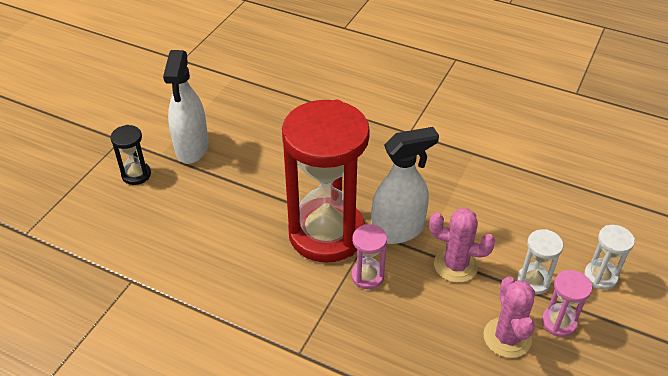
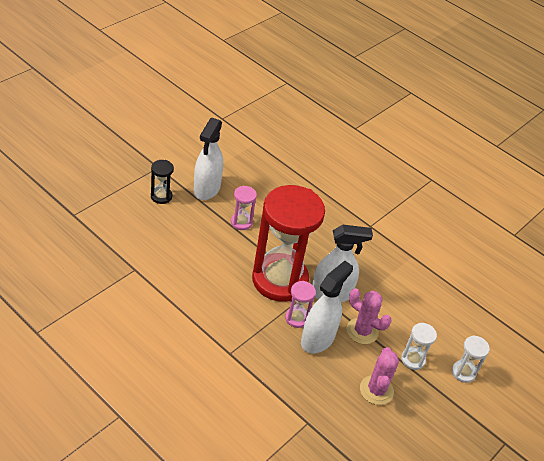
camera: 10 degrees right, 0 degrees up
(405, 294) = (318, 339): none -> white spray bottle
(558, 322) = (417, 392): pink hourglass -> pink hourglass (241, 222)

